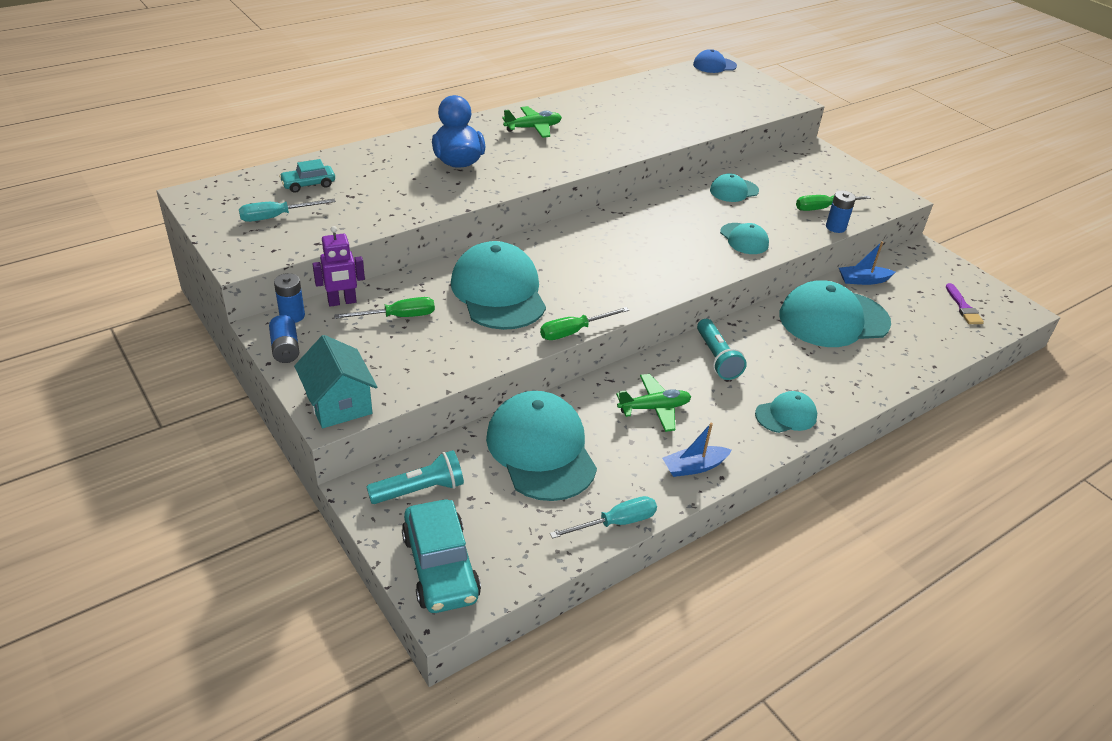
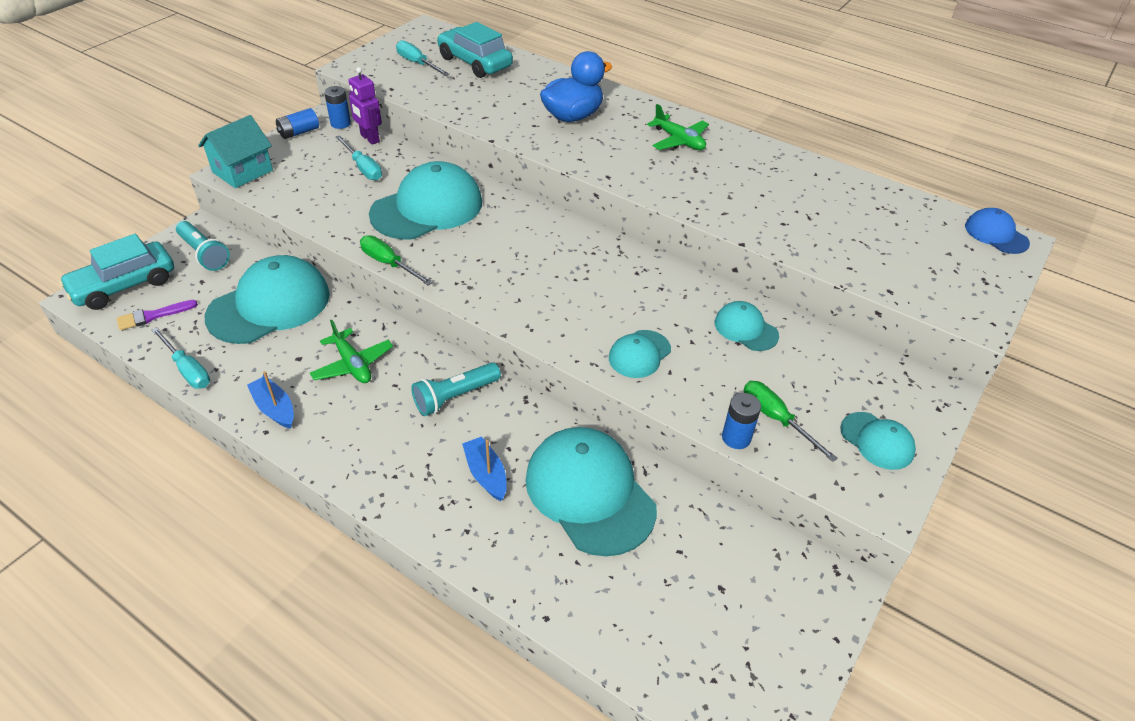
camera: 70 degrees right, 5 degrees up
(308, 184) = (475, 62): turquoise car -> turquoise car, size x1.80
(398, 317) = (363, 168): green screwdriver -> turquoise screwdriver
(786, 415) = (380, 470): turquoise cap -> turquoise cap (877, 441)
(863, 280) = (701, 516): blue boat -> blue boat (486, 474)
(963, 307) = (716, 650): purple brush -> purple brush (153, 316)

